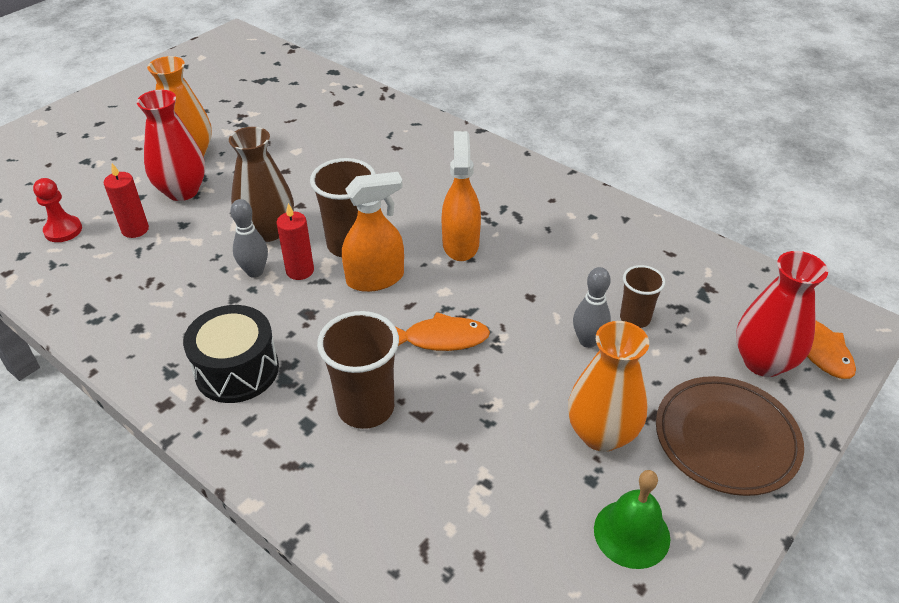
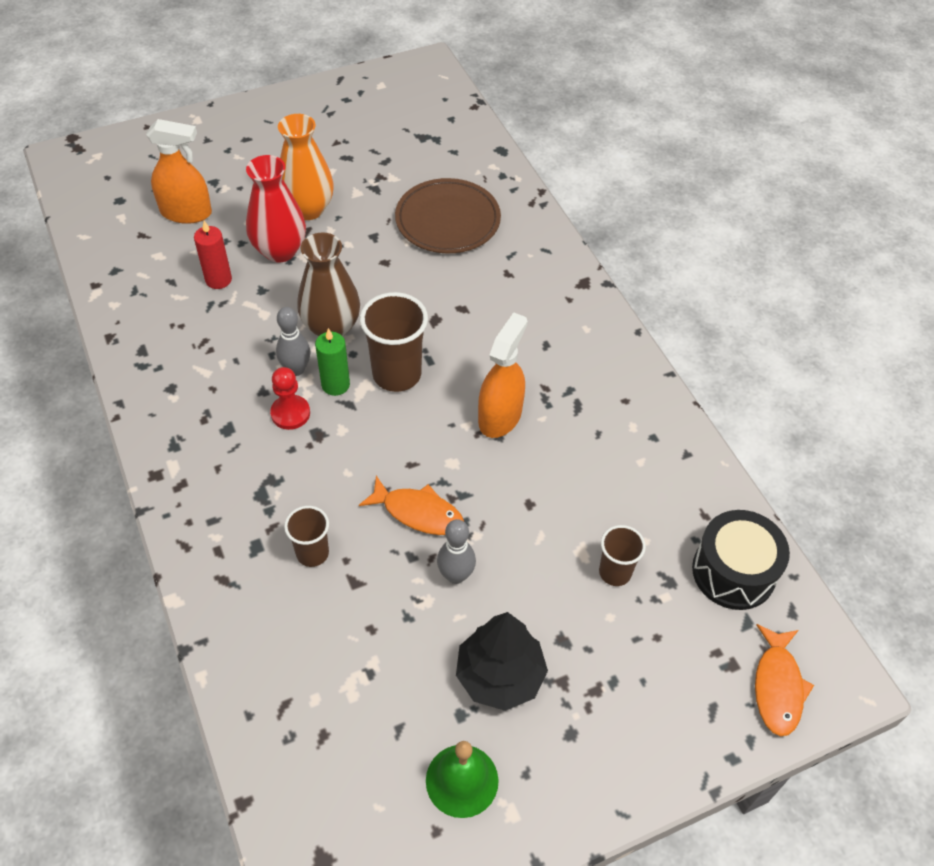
camera: 25 degrees right, 10 degrees up
(63, 230) = (159, 256): red pawn -> red pawn (290, 413)
(237, 370) = (228, 467): black drum -> black drum (733, 572)
(300, 271) = (335, 385): red candle -> green candle
(366, 408) = (312, 553): brown cup -> brown cup, size x0.59
(375, 278) = (398, 422): orange spray bottle -> orange spray bottle (186, 212)
(588, 341) = (552, 576): grey bowling pin -> grey bowling pin (456, 575)
(601, 434) = (499, 676): orange vase -> black tree
(726, 438) = (612, 736): brown plate -> brown plate (447, 220)
(763, 362) = (709, 677): red vase -> none

